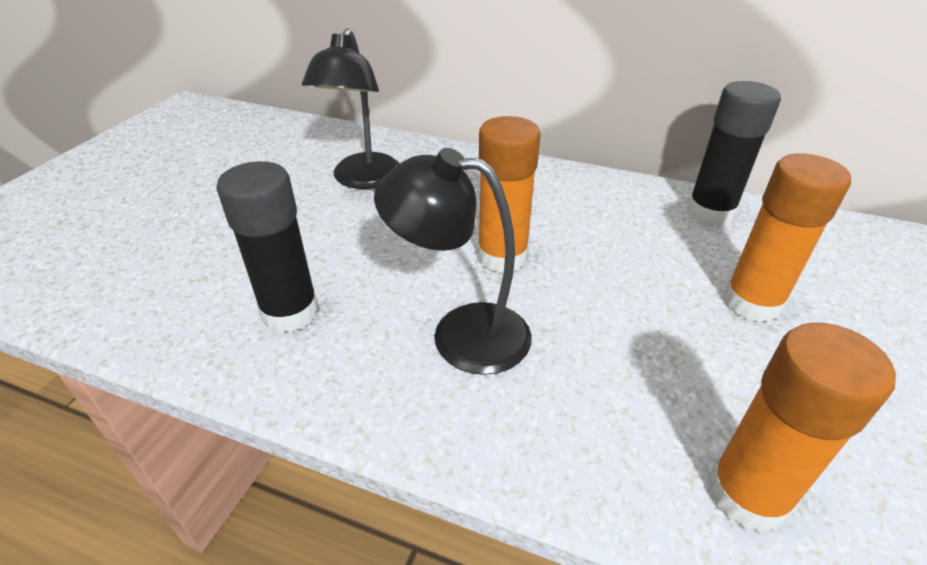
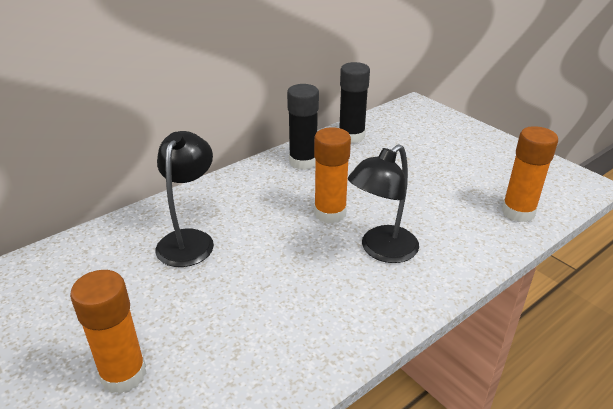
camera: 60 degrees left, 5 degrees down
(290, 312) = (313, 313): black glue stick -> black glue stick (303, 162)
(363, 180) = (189, 240): black lamp -> black lamp turned 120 degrees counterclockwise
(751, 303) = (422, 159): orange glue stick -> orange glue stick (123, 374)

